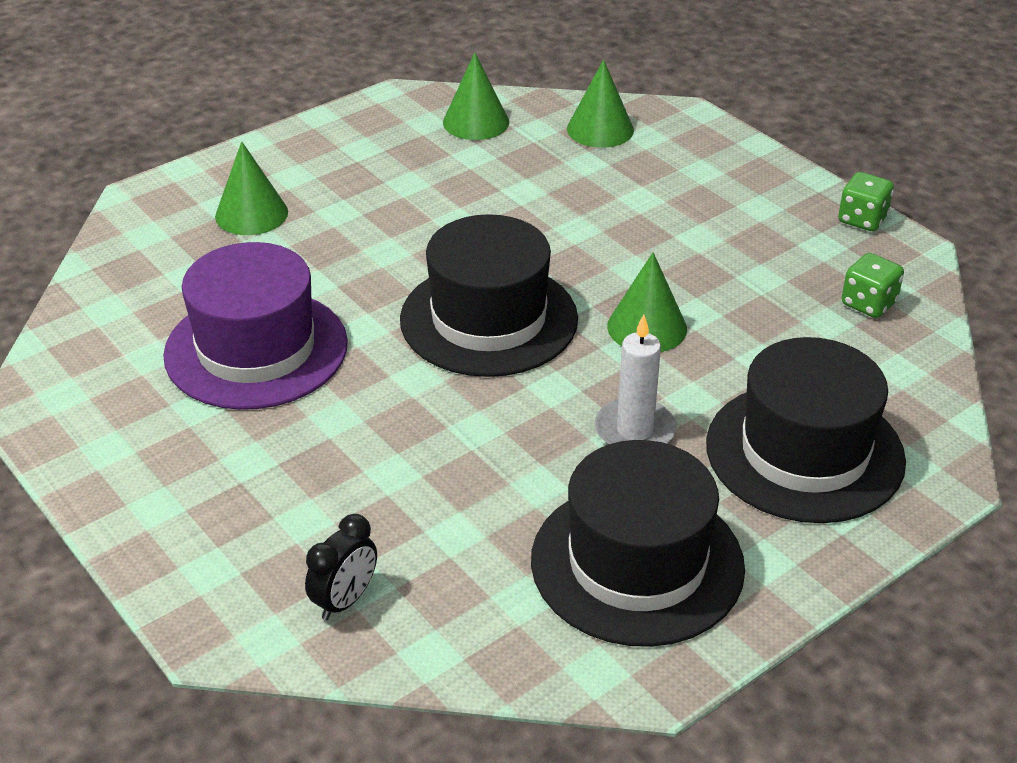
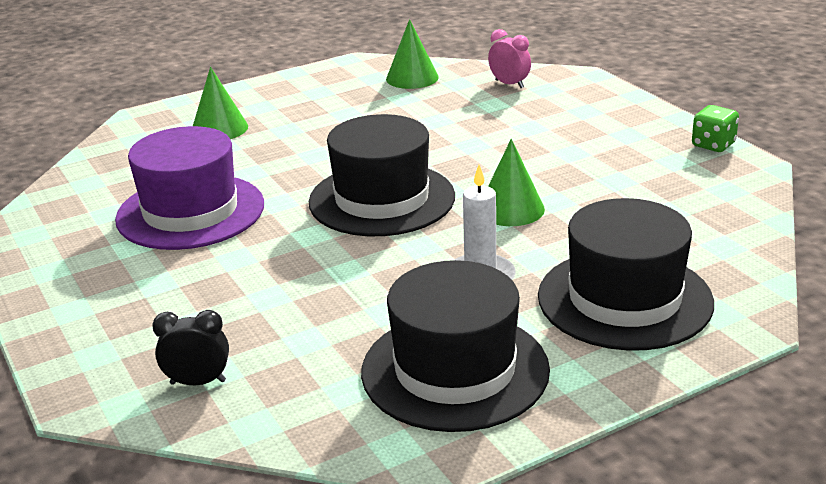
camera: 10 degrees right, 10 degrees down
(345, 600) = (198, 382): black clock -> black clock turned 135 degrees counterclockwise
(600, 129) = (509, 84): green cone -> pink clock
(868, 304) = (706, 200): green dice -> none

